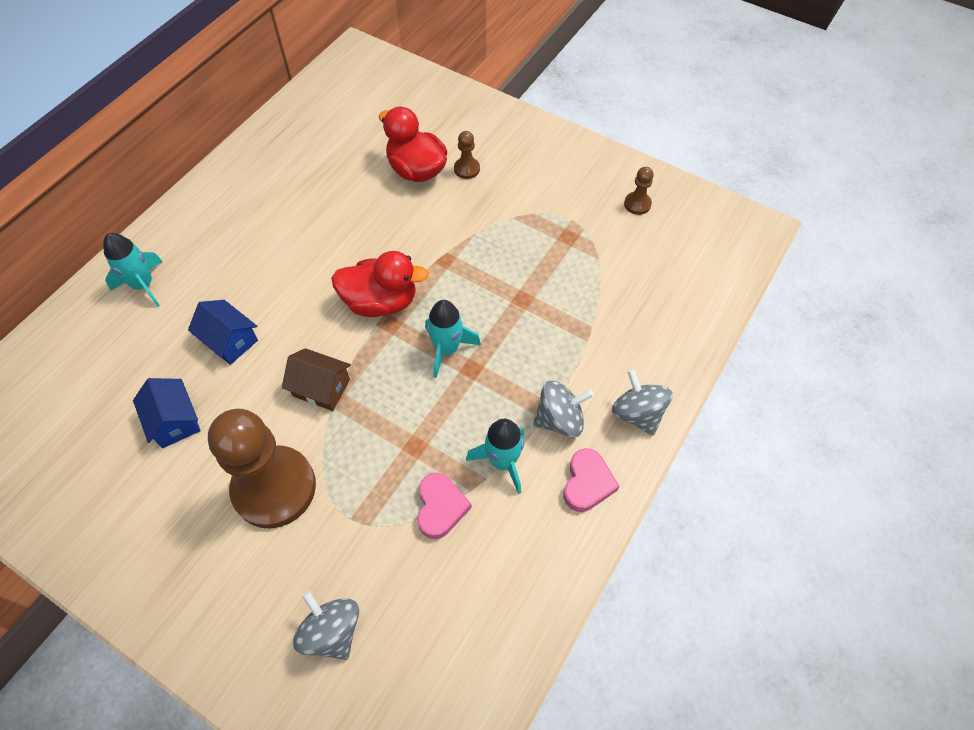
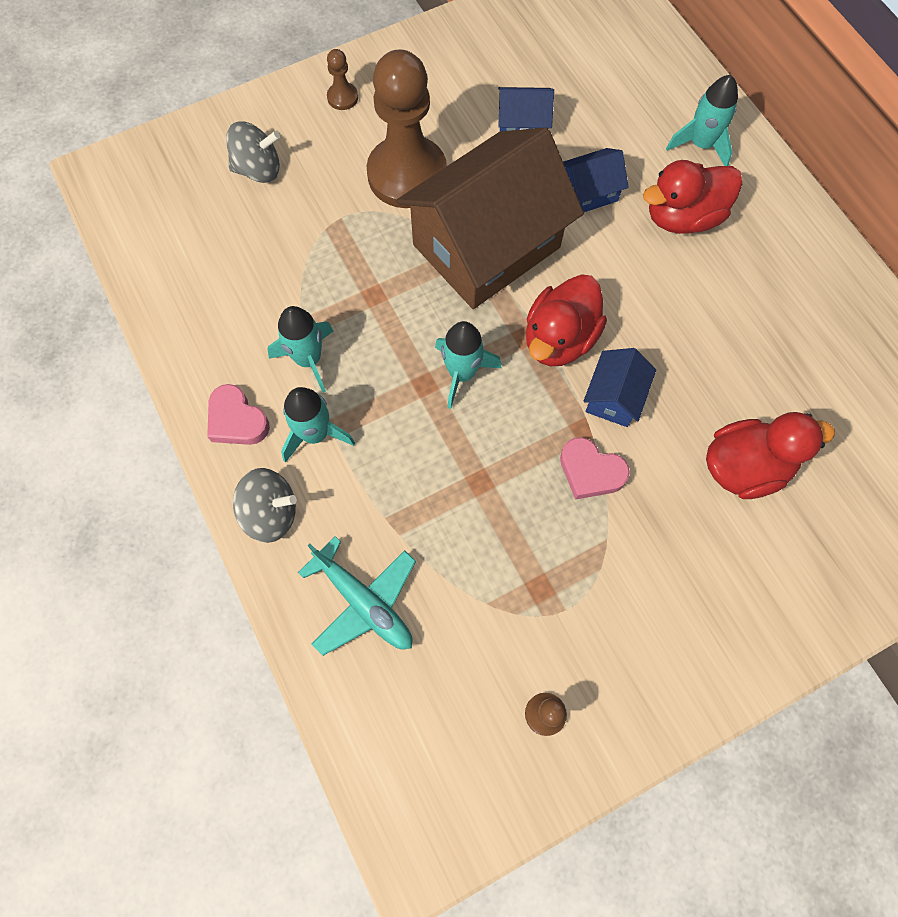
camera: 120 degrees right, 10 degrees up
(226, 270) = (683, 217): none -> red duck
(321, 388) = (486, 246): brown house -> brown house, size x2.34
(408, 252) = (614, 397): none -> blue house
(440, 507) = (302, 288): pink heart -> pink heart (590, 471)
(467, 169) = (717, 528): brown pawn -> brown pawn (342, 97)
(559, 419) = (315, 434): grey spinning top -> turquoise rocket
(650, 323) = (364, 602): none -> turquoise plane

